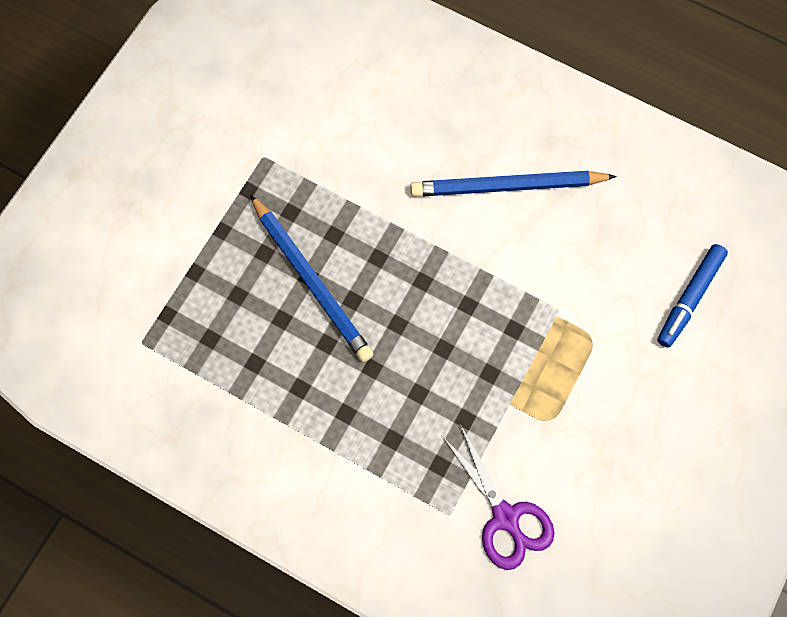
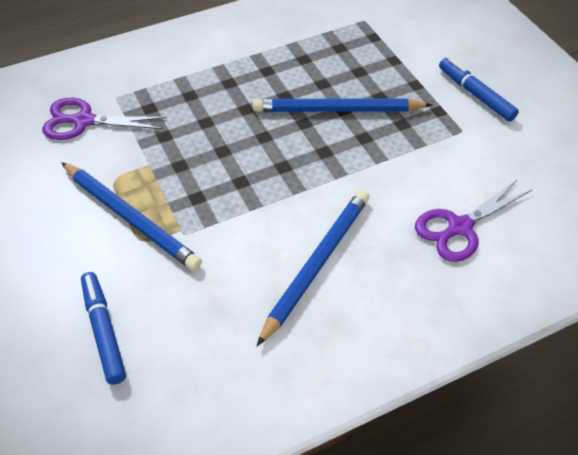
camera: 125 degrees right, 20 degrees down
(200, 169) = (475, 94): none -> blue marker
(388, 103) = (459, 227): none -> purple scissors
(578, 368) = (130, 218): none -> blue pencil

